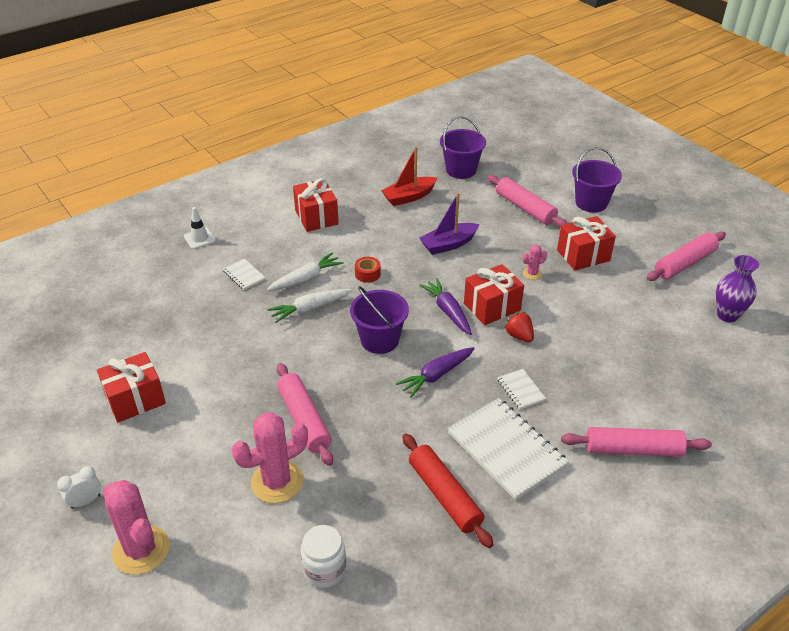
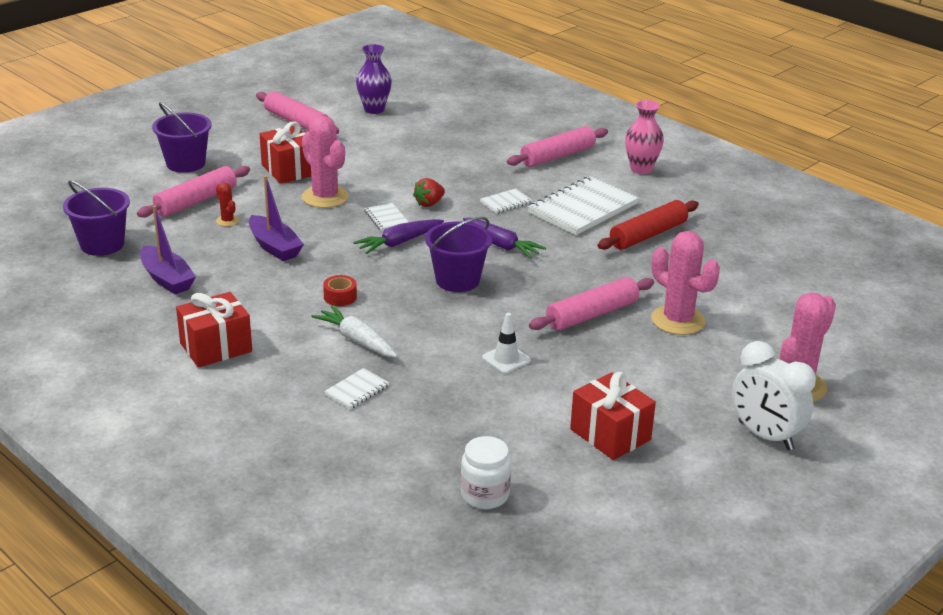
camera: 100 degrees left, 10 degrees down
(85, 501) = (765, 436): white clock -> white clock, size x1.93
(199, 238) = (274, 445): white traffic cone -> white traffic cone (506, 359)
(309, 309) = (415, 331): white carrot -> none
(324, 570) = (755, 285): white jar -> white jar (485, 495)
(409, 197) = (167, 279): red boat -> purple boat
(492, 223) = (227, 221): none -> red cactus
(492, 307) = (386, 218): red gift -> white notebook
(532, 274) = (325, 197): pink cactus -> pink cactus, size x2.14
(605, 525) = (641, 169): none -> pink vase
(633, 449) = (557, 156): pink rolling pin -> pink rolling pin turned 60 degrees clockwise

